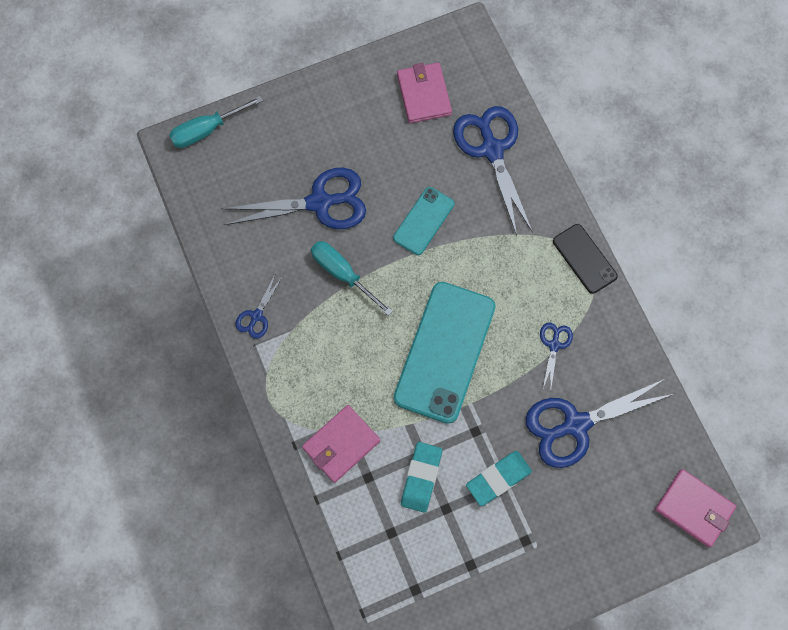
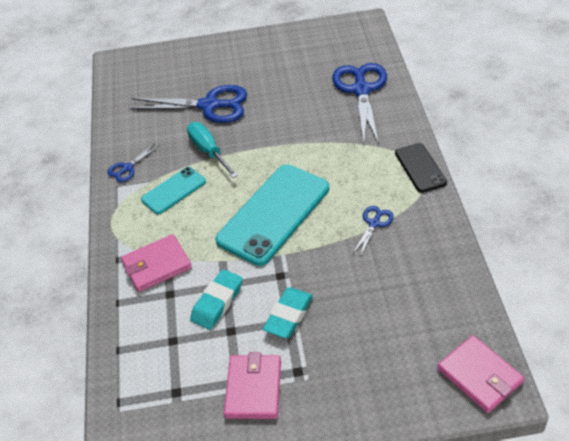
camera: 20 degrees right, 25 degrees down
(206, 130) = (143, 56): turquoise screwdriver -> none
(423, 221) = (288, 126): turquoise phone -> turquoise phone (173, 190)
(424, 94) = (317, 53): pink wallet -> pink wallet (253, 388)
(498, 479) = (288, 315): turquoise eraser -> turquoise eraser turned 45 degrees counterclockwise
(575, 424) = (376, 286): blue scissors -> none

